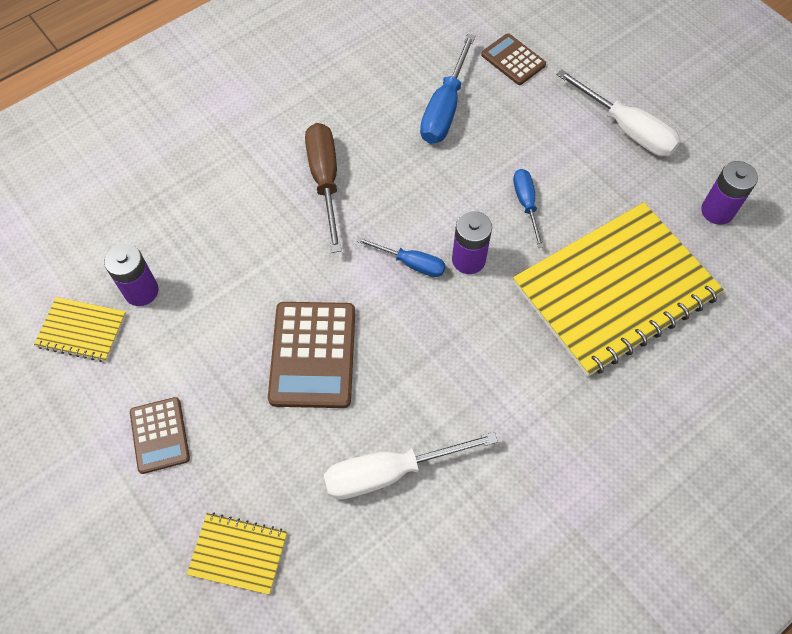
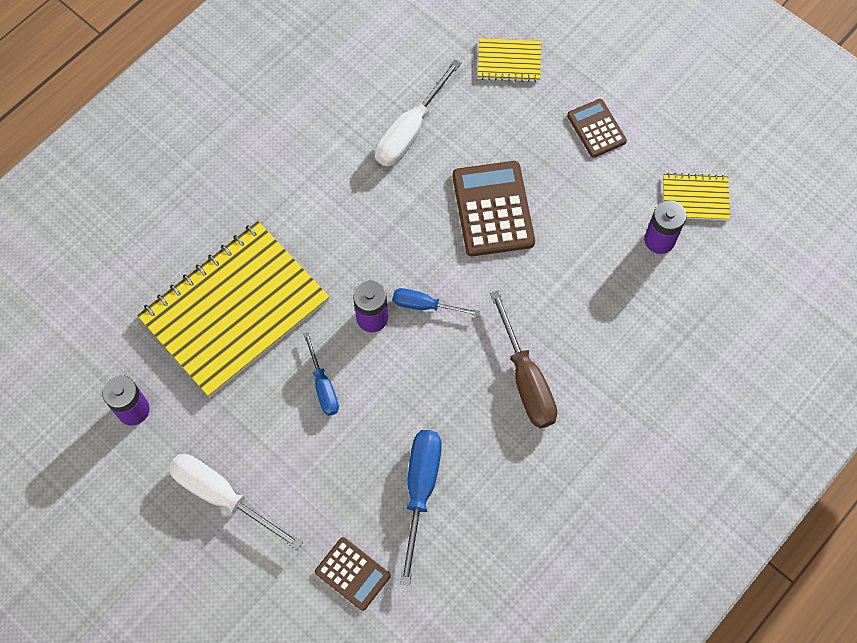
camera: 170 degrees right, 5 degrees up
(390, 472) = (410, 130): white screwdriver -> white screwdriver turned 150 degrees clockwise

